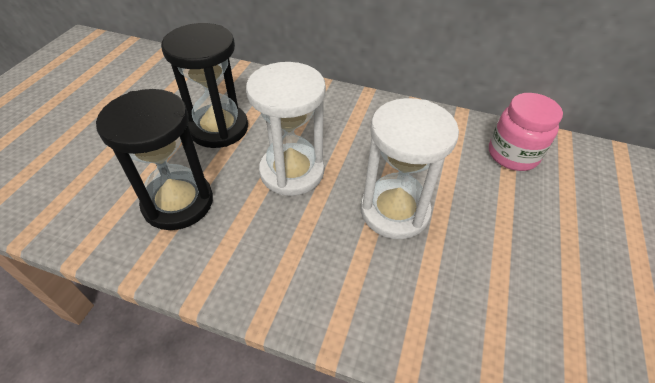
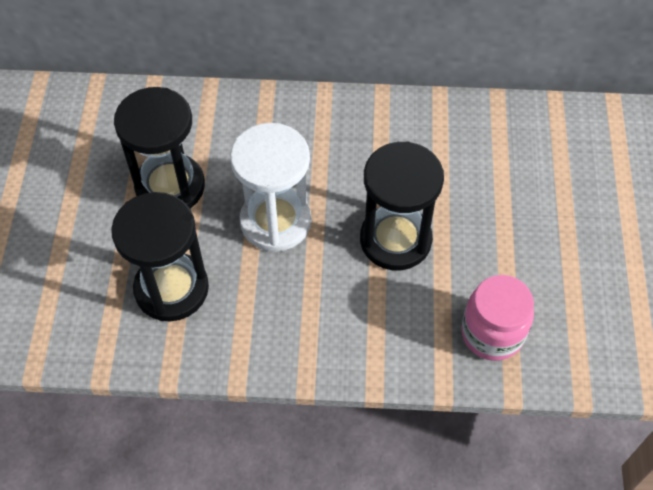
camera: 15 degrees left, 10 degrees up
(394, 211) = (395, 240): white hourglass -> black hourglass
(512, 155) = (503, 140): pink jar -> pink jar (492, 333)

